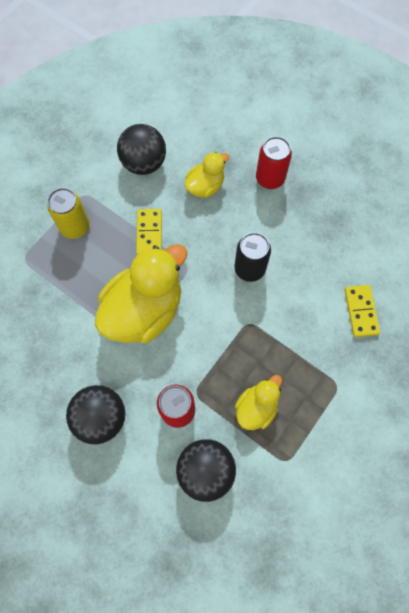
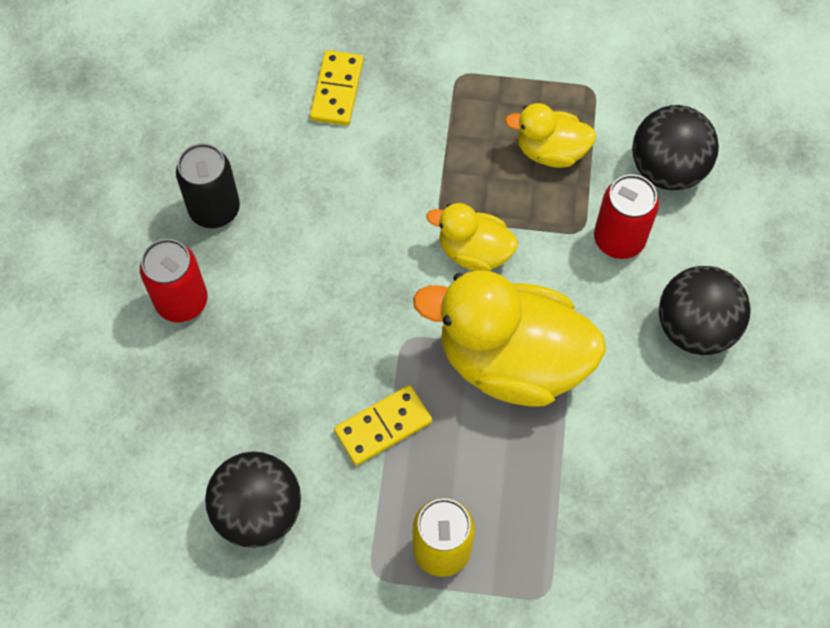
camera: 120 degrees left, 5 degrees down
(205, 186) = (250, 389): yellow duck -> yellow duck (474, 252)
(249, 269) = (357, 254): black can -> black can (214, 209)
(361, 311) = (337, 90): yellow domino -> yellow domino turned 45 degrees counterclockwise

